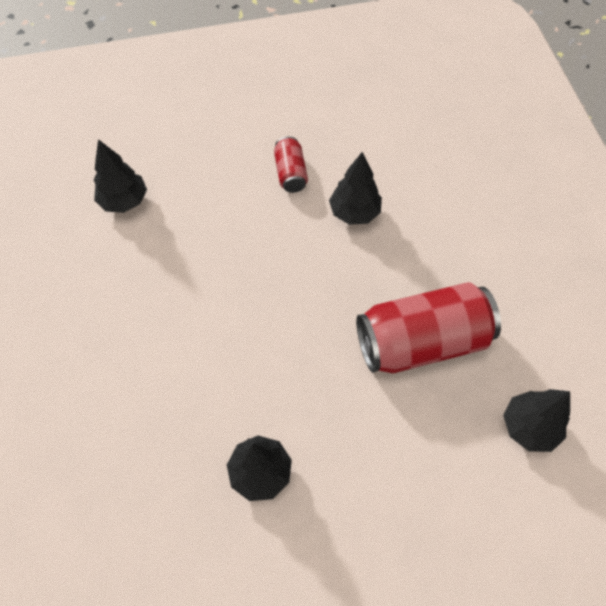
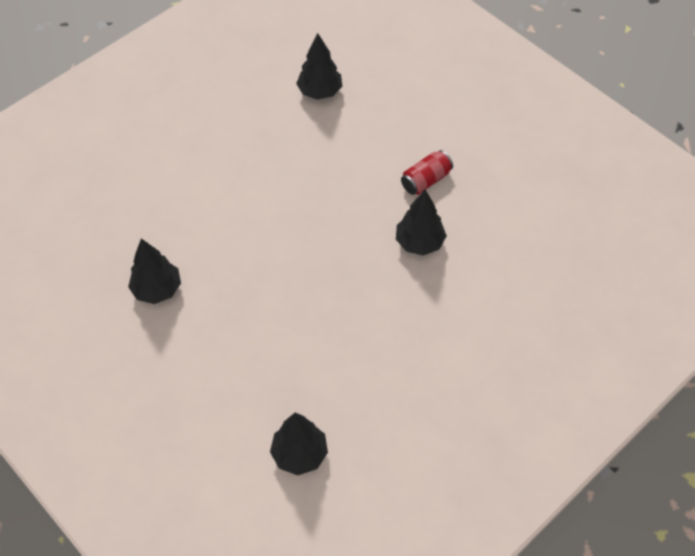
camera: 60 degrees right, 5 degrees down
(421, 341) = (328, 345): red can -> none

